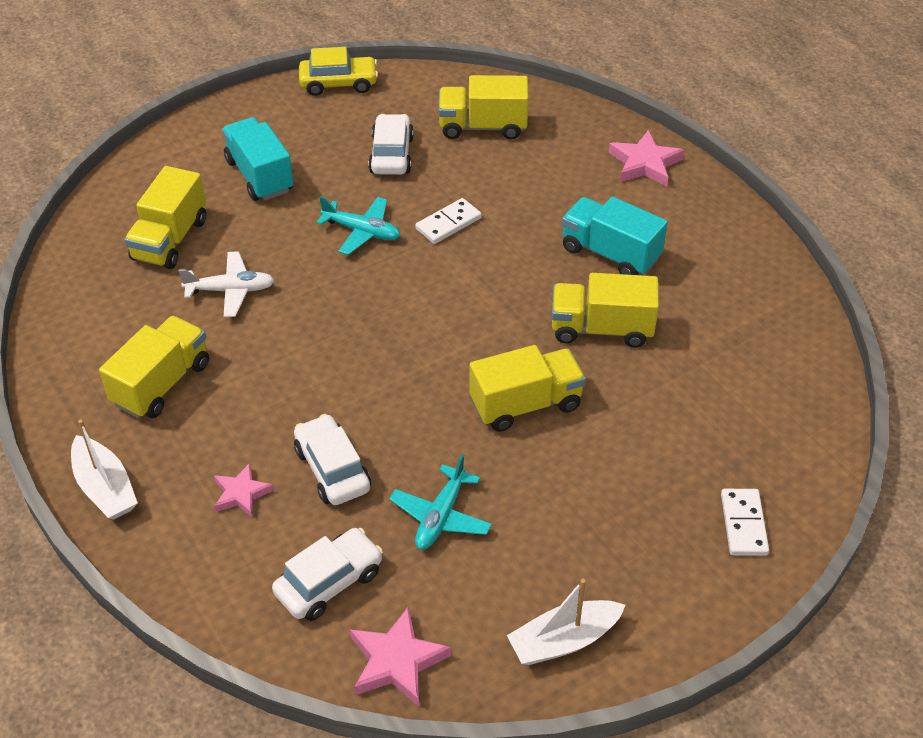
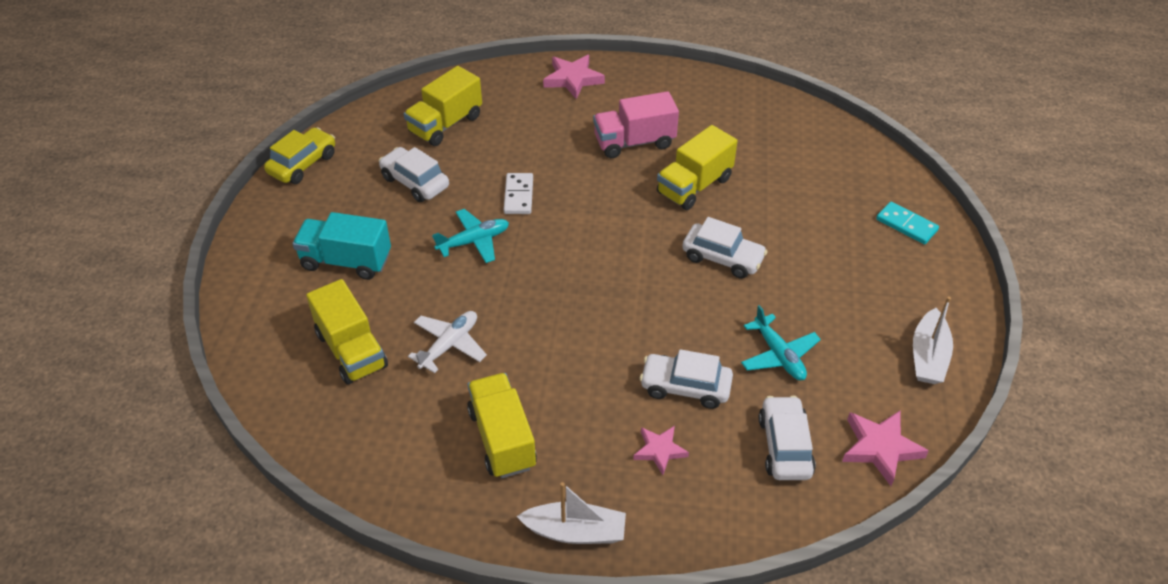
camera: 50 degrees left, 0 degrees up
(525, 404) = (722, 258): yellow truck -> white car
(610, 254) = (634, 142): turquoise truck -> pink truck
(743, 524) = (906, 225): white domino -> turquoise domino

